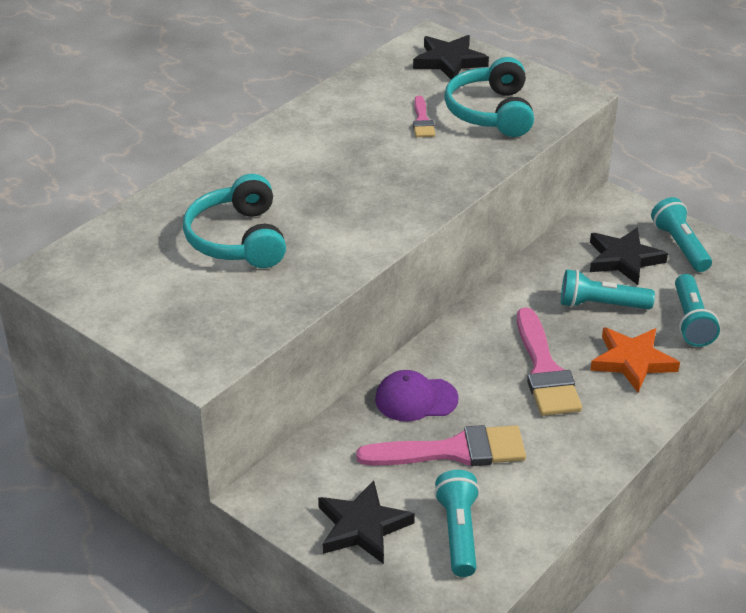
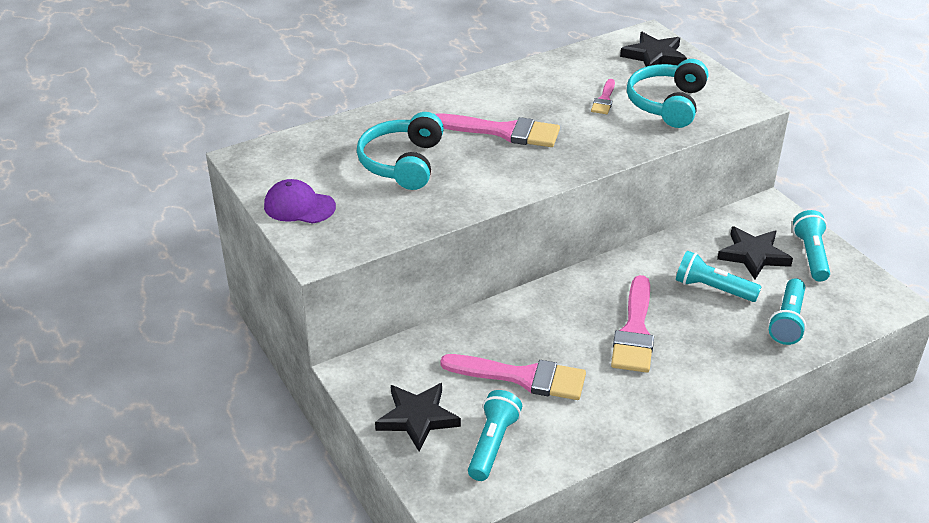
camera: 20 degrees right, 0 degrees up
(333, 179) = (504, 132): none -> pink brush
(416, 399) = (513, 328): purple cap -> purple cap (299, 206)
(632, 361) = (716, 342): orange star -> none

